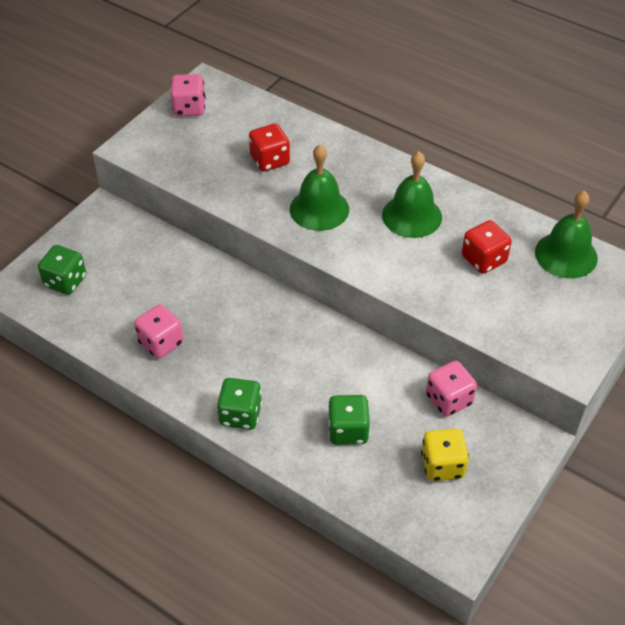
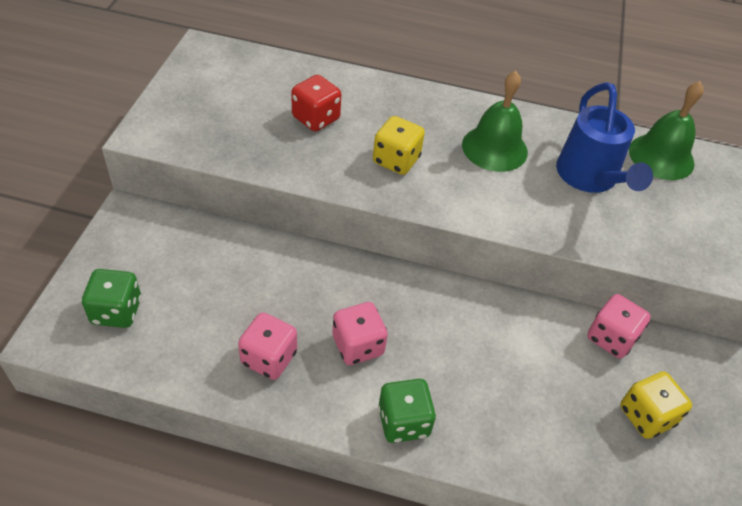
camera: 25 degrees left, 0 degrees up
(189, 108) = (198, 78): pink dice -> pink dice (358, 346)
(319, 209) = (396, 160): green bell -> yellow dice
(348, 431) = (530, 405): green dice -> none
(483, 259) = (590, 178): red dice -> blue watering can

